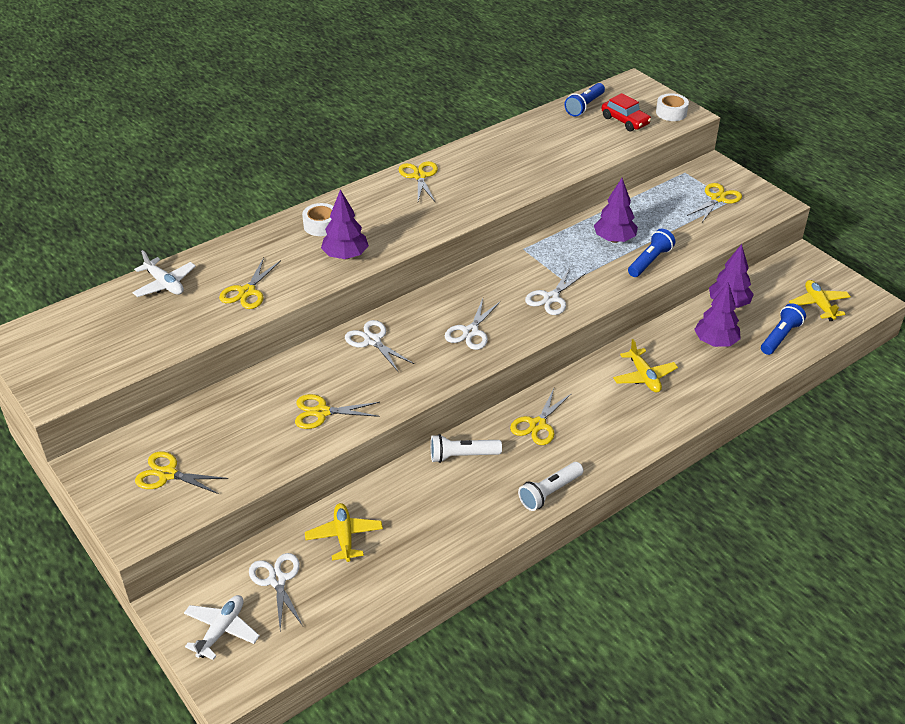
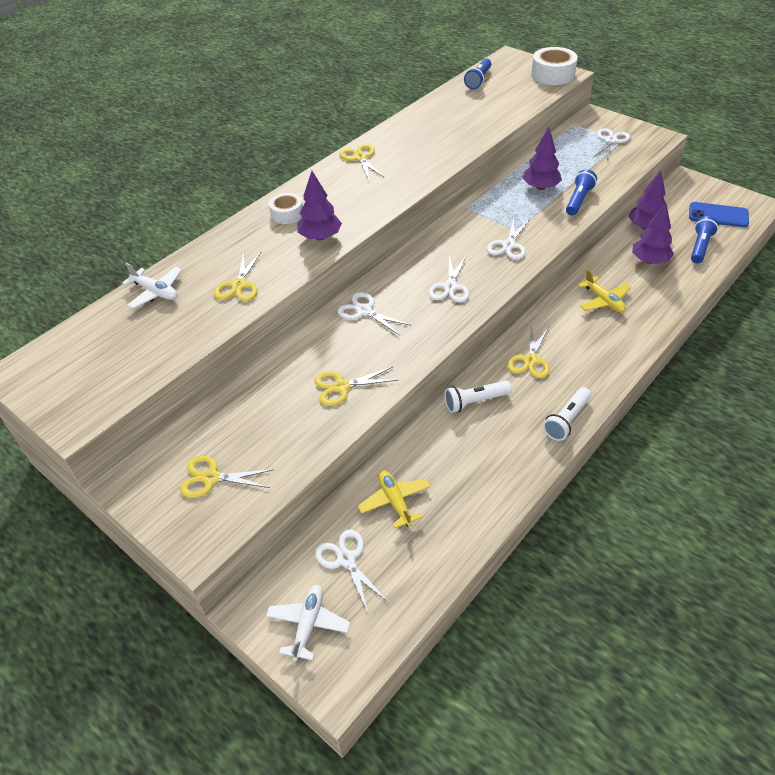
camera: 10 degrees left, 5 degrees up
(625, 121) = (518, 86): red car -> none
(671, 113) = (553, 75): white tape -> white tape, size x1.61
(718, 199) = (610, 141): yellow scissors -> white scissors
(818, 305) = (718, 215): yellow plane -> blue phone

